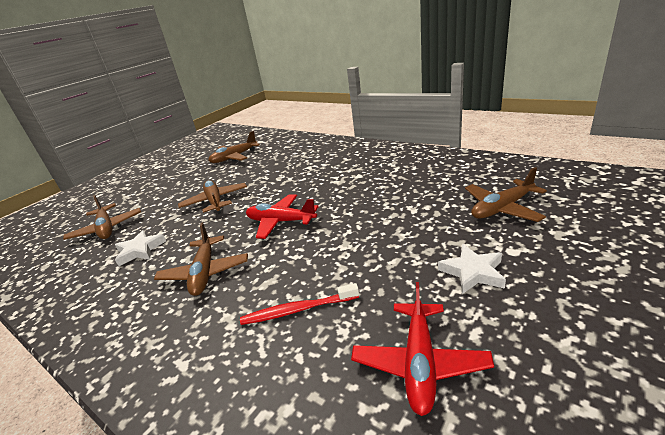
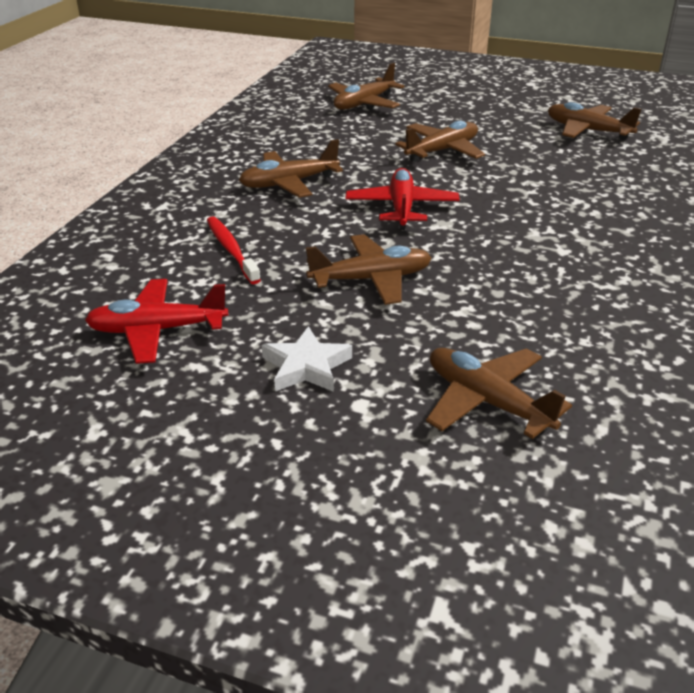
camera: 70 degrees right, 5 degrees up
(140, 250) = (324, 136): white star -> none
(368, 239) = (371, 279): none -> brown plane

